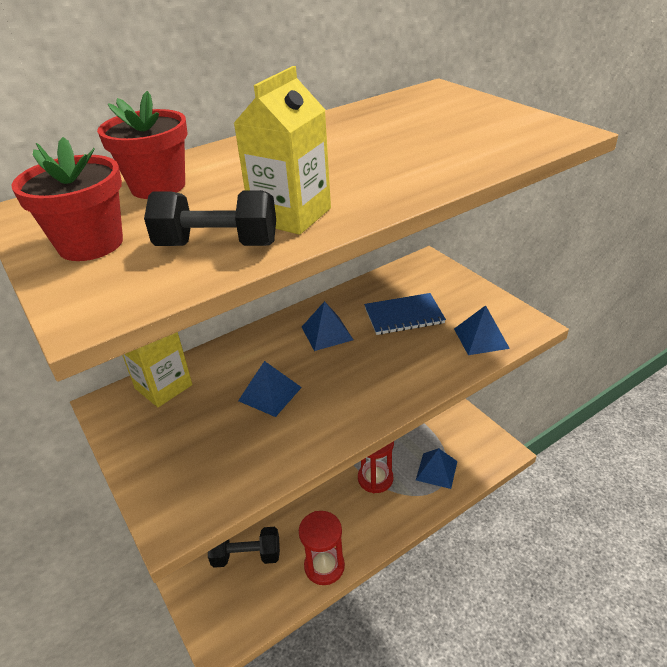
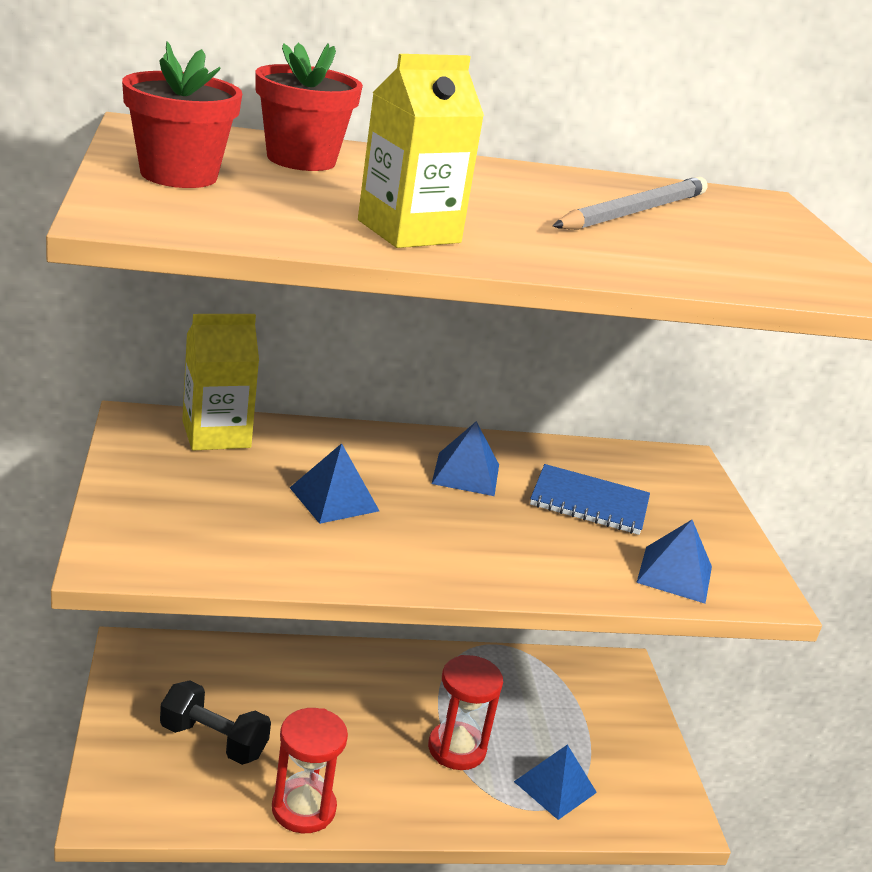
camera: 20 degrees right, 10 degrees down
(217, 245) = (300, 223): black dumbbell -> none
(388, 131) = (633, 212): none -> grey pencil

